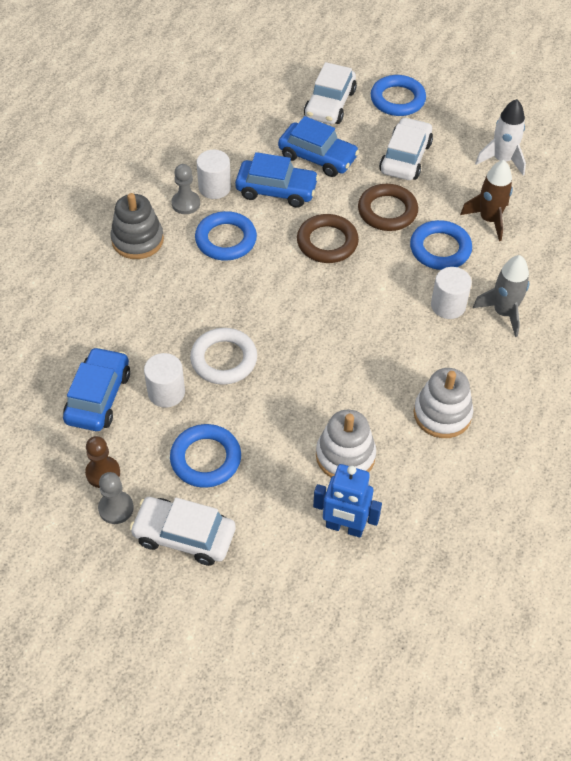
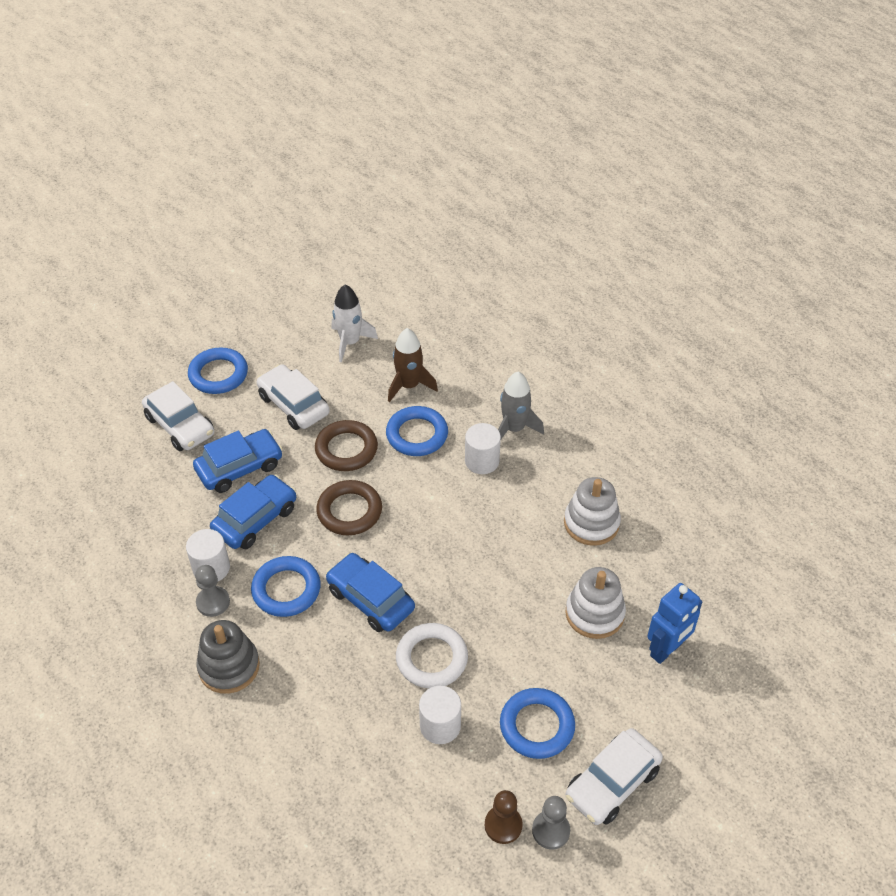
camera: 60 degrees left, 5 degrees down
(98, 397) = (408, 790): blue car -> blue car (370, 599)

